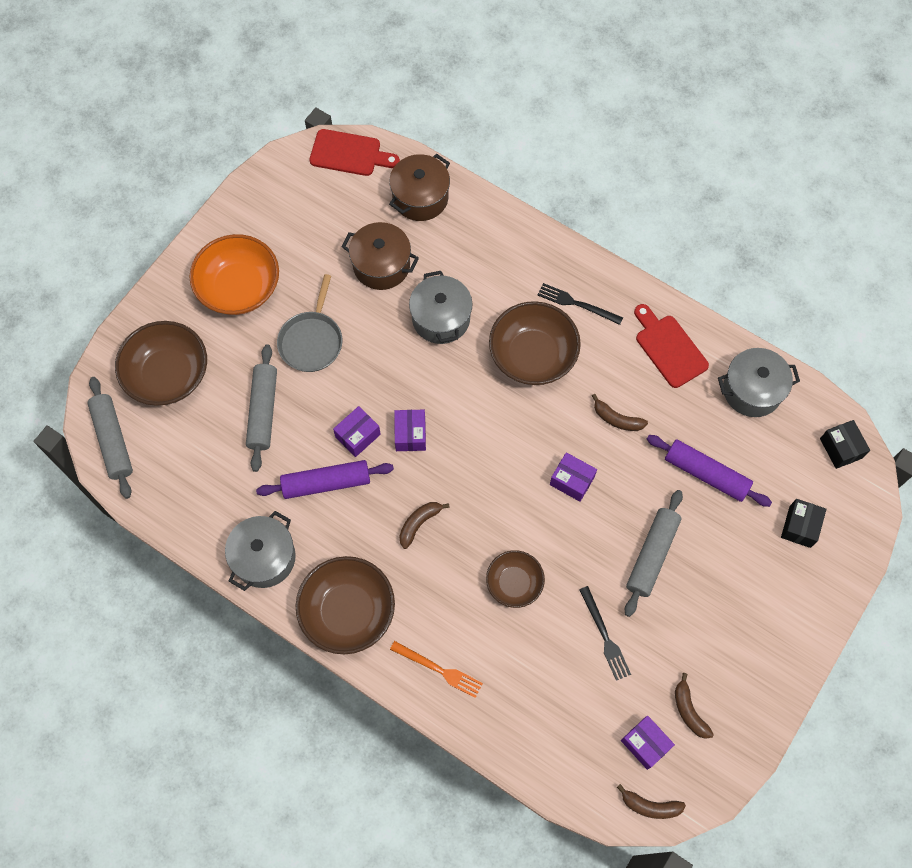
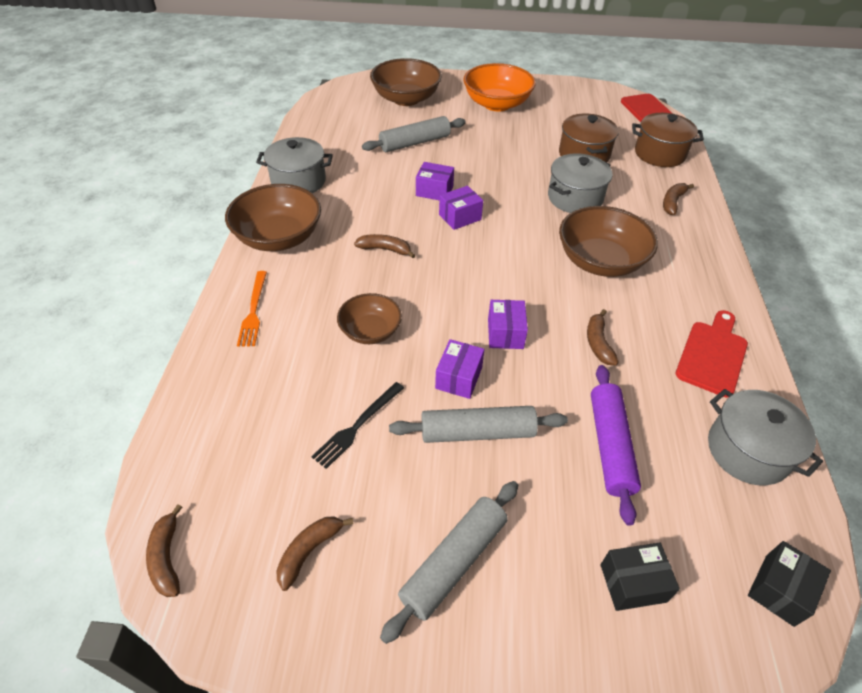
camera: 60 degrees right, 20 degrees down
(113, 440) = (341, 95): grey rolling pin -> grey rolling pin (454, 562)
(312, 341) = (489, 145): grey pan -> none
(326, 483) = (382, 189): purple rolling pin -> none
(494, 242) = (672, 202): none -> brown banana
(577, 304) = (679, 271): black fork -> none
(645, 744) = (246, 519): purple box -> purple box (459, 378)

